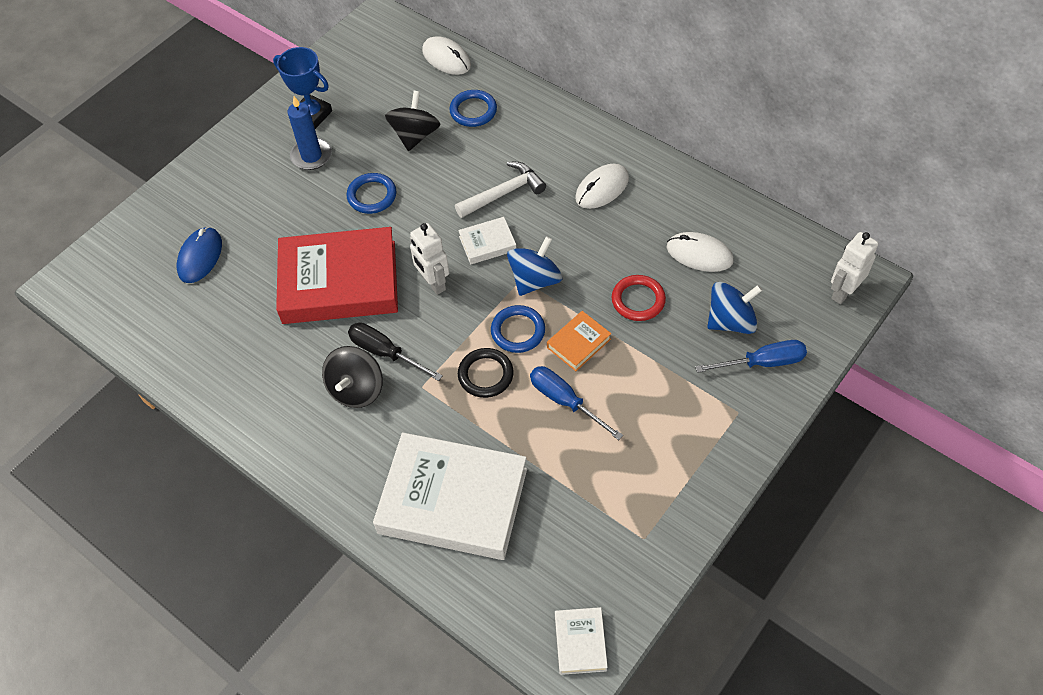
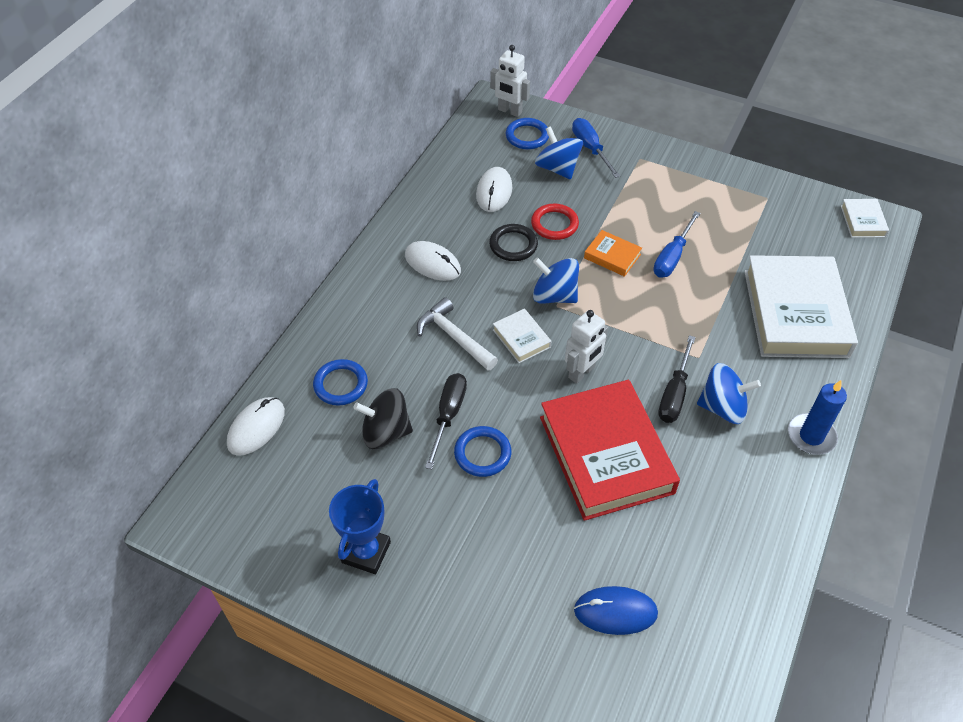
camera: 105 degrees left, 5 degrees down
(311, 156) = (434, 533): blue candle -> blue candle (811, 436)
(356, 389) = (722, 407): black spinning top -> blue spinning top
(418, 178) = (448, 415): none -> black screwdriver
(485, 375) = (668, 313): black ring -> black ring (513, 245)
(518, 331) = (614, 299): blue ring -> blue ring (527, 136)
(580, 642) = (862, 221): white book -> white book turned 75 degrees counterclockwise

